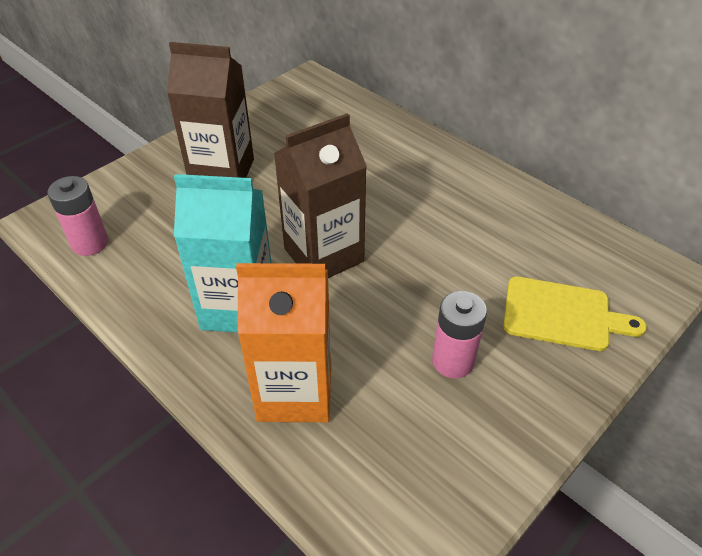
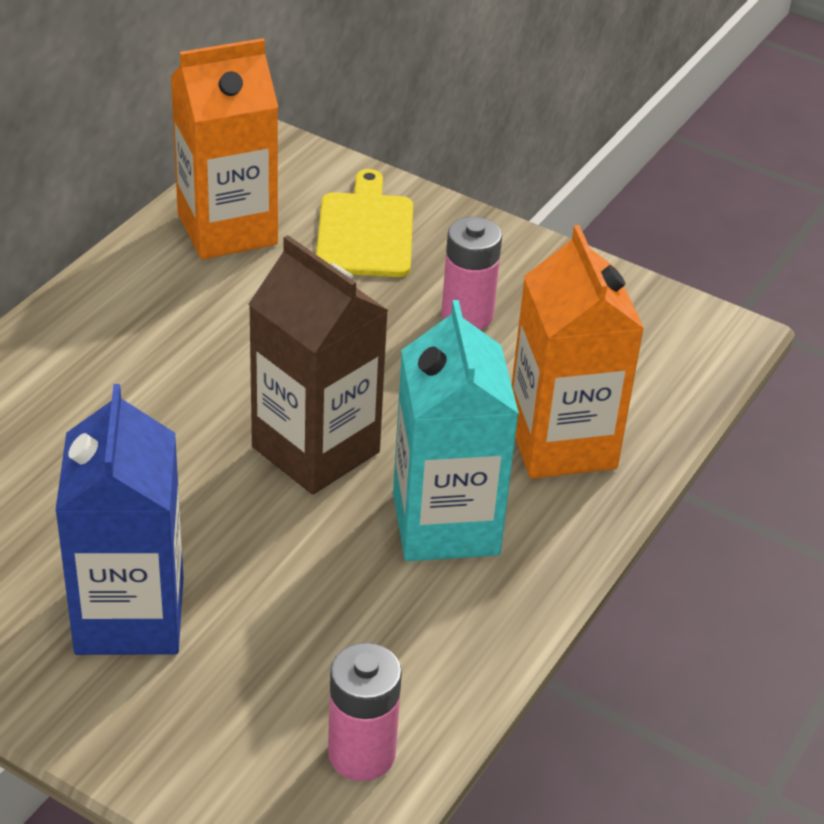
camera: 105 degrees left, 5 degrees down
(222, 172) = (130, 615): brown carton -> blue carton
(558, 238) = (227, 229): none -> orange carton

